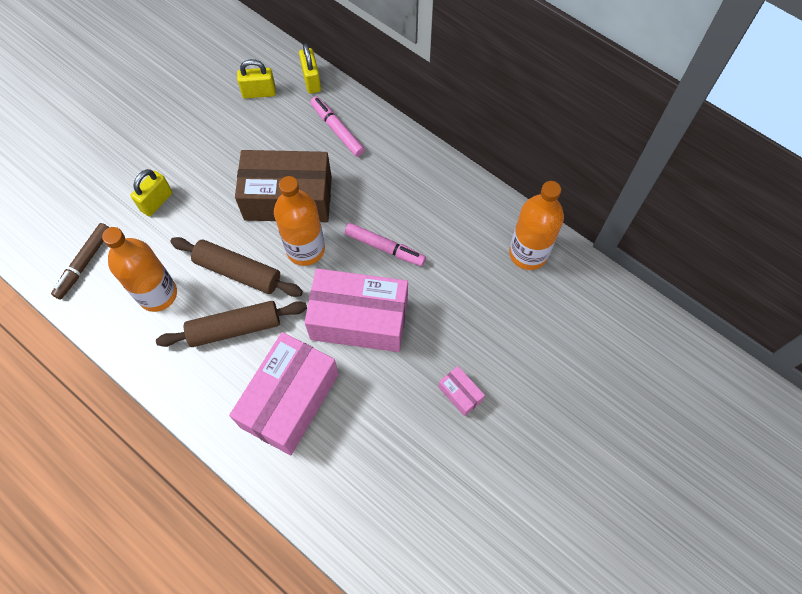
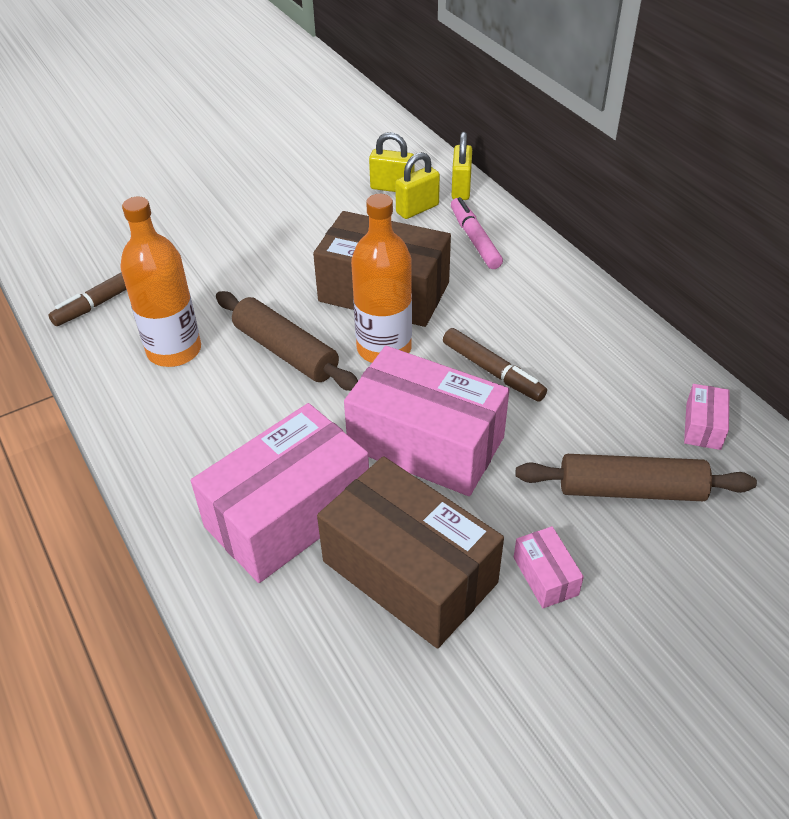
camera: 20 degrees right, 20 degrees down
(156, 202) = (221, 261): yellow padlock -> yellow padlock (417, 209)
(235, 328) = (253, 410): brown rolling pin -> brown rolling pin (630, 490)
(379, 417) = (409, 572): none -> brown box
(384, 247) = (492, 371): pink marker -> brown marker
(528, 253) = (703, 426): orange bottle -> pink box

